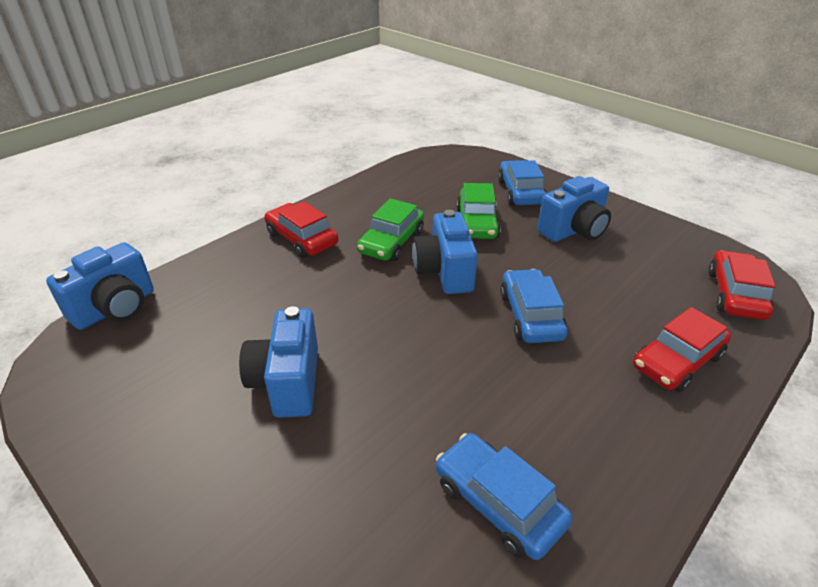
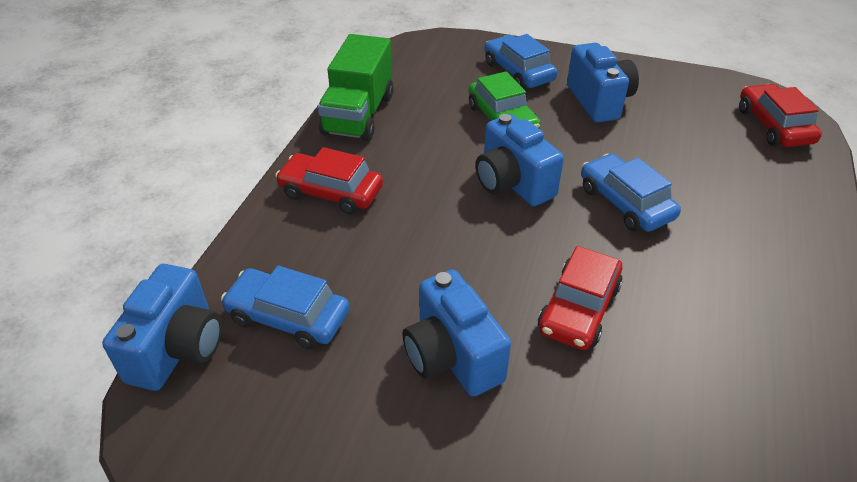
camera: 25 degrees left, 5 degrees up
(367, 192) = (359, 115): none -> green truck
(391, 242) = (433, 166): green car -> none
(498, 503) = (729, 390): blue car -> blue car (288, 317)
(573, 230) = (599, 101): blue camera -> blue camera turned 45 degrees counterclockwise
(677, 361) = (773, 205): red car -> red car (579, 308)

